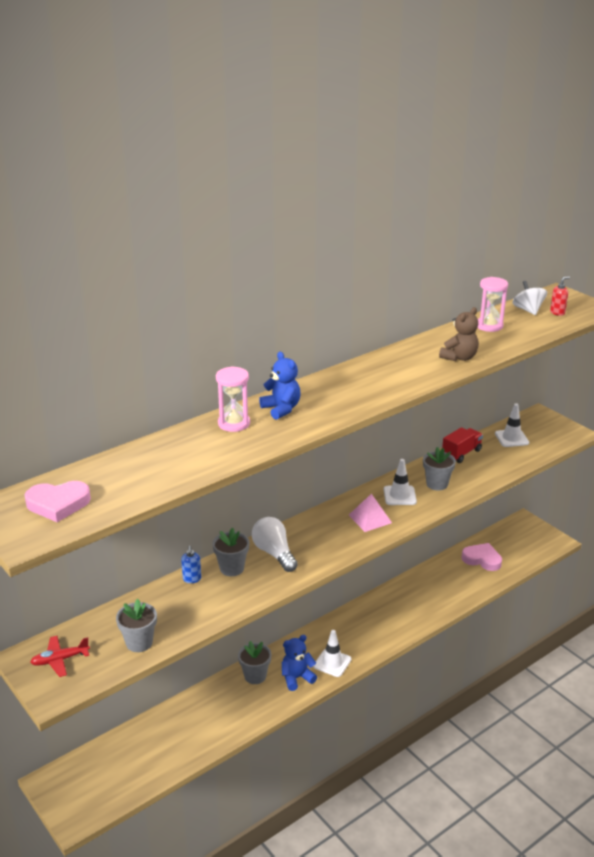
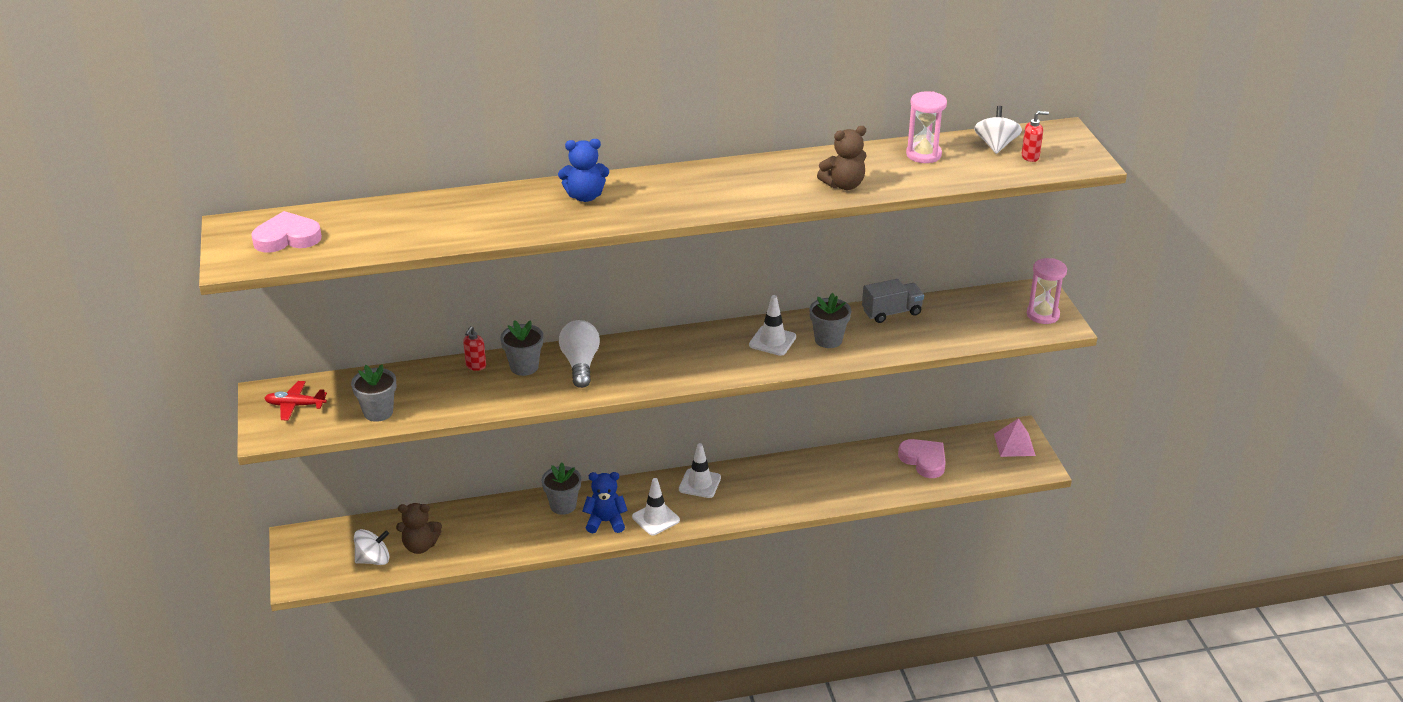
camera: 25 degrees right, 5 degrees up
(58, 504) = (287, 238): pink heart -> pink heart turned 150 degrees clockwise
(130, 776) = (373, 560): none -> white spinning top
(163, 749) = (420, 546): none -> brown teddy bear
(192, 579) = (476, 366): blue soap dispenser -> red soap dispenser
(234, 423) = (521, 200): pink hourglass -> pink hourglass (1043, 315)
(281, 409) = (585, 196): blue teddy bear -> blue teddy bear turned 90 degrees clockwise
(370, 518) = (715, 357): pink pyramid -> pink pyramid (1014, 444)
(461, 453) = (891, 312): red truck -> grey truck
(511, 438) = (973, 310): white traffic cone -> white traffic cone (699, 483)

